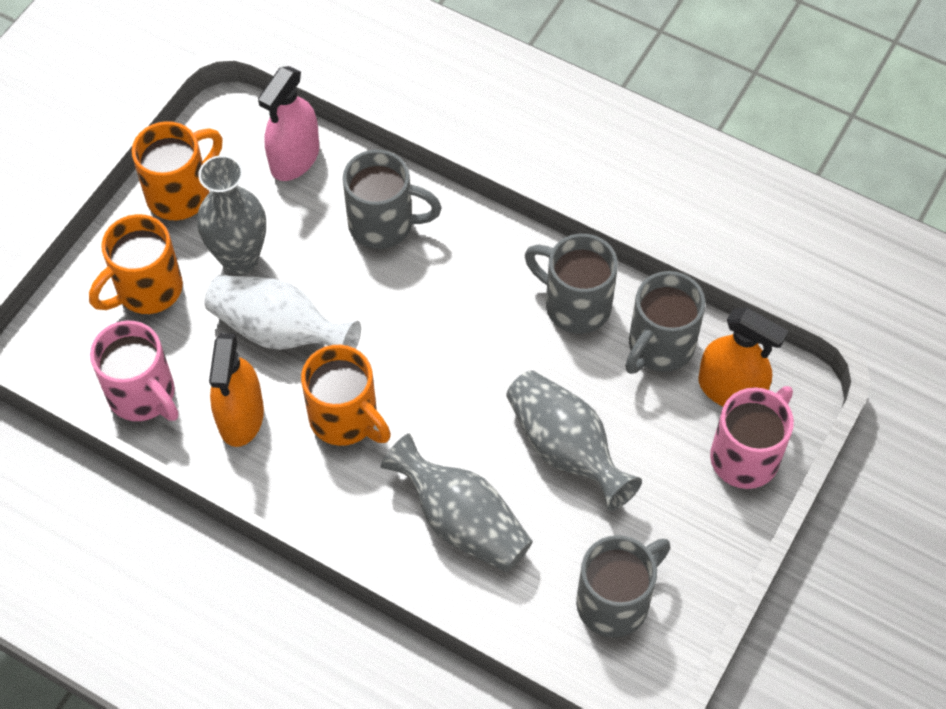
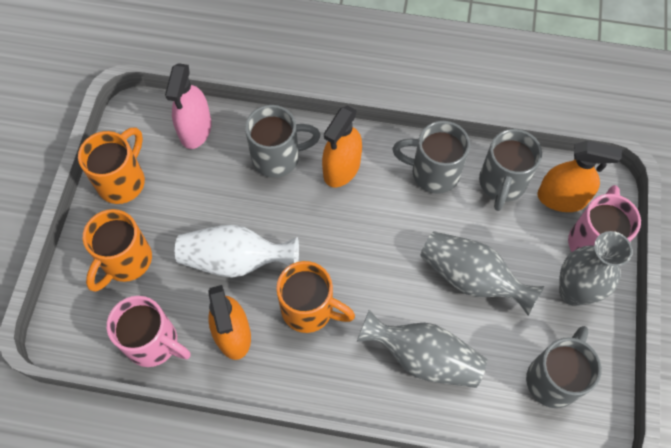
camera: 20 degrees left, 5 degrees up
(240, 259) = (185, 215): grey vase -> grey vase (573, 292)
(459, 263) = (342, 168): none -> orange spray bottle

